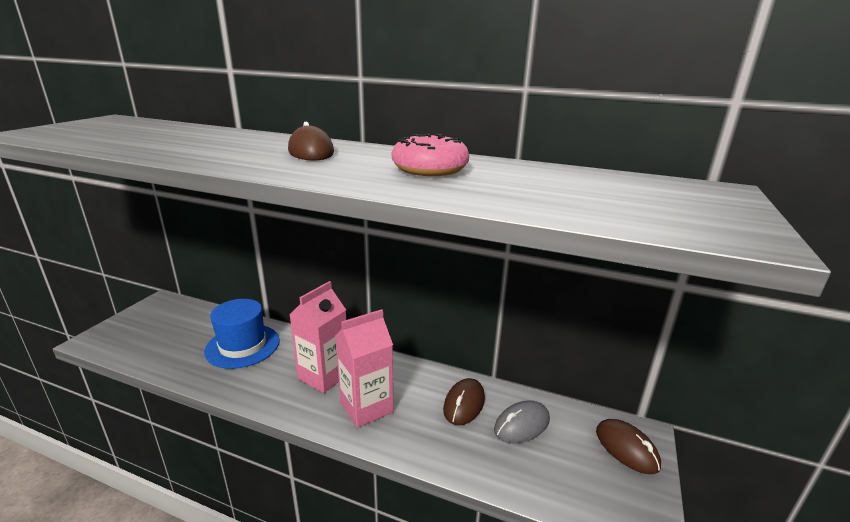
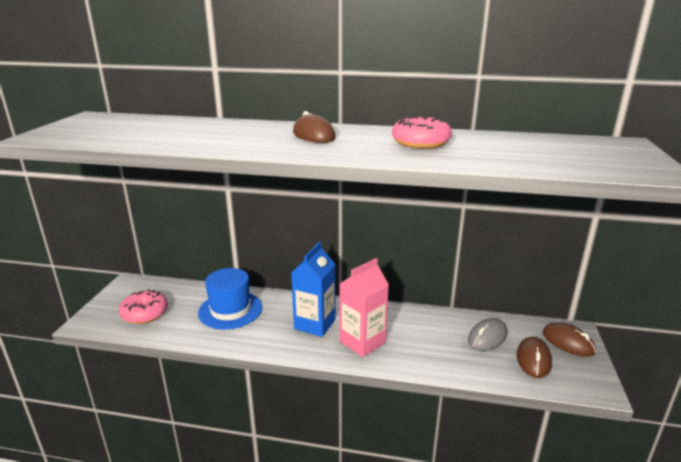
camera: 10 degrees left, 0 degrees up
(154, 338) = (145, 313): none -> pink donut
(324, 376) = (315, 324): pink carton -> blue carton
(464, 404) = (438, 329): brown mouse -> brown mouse (533, 360)

